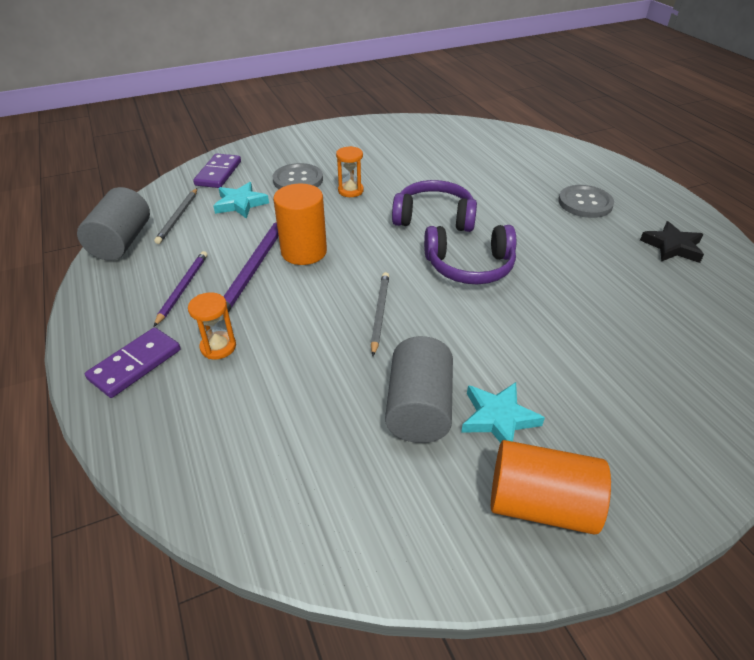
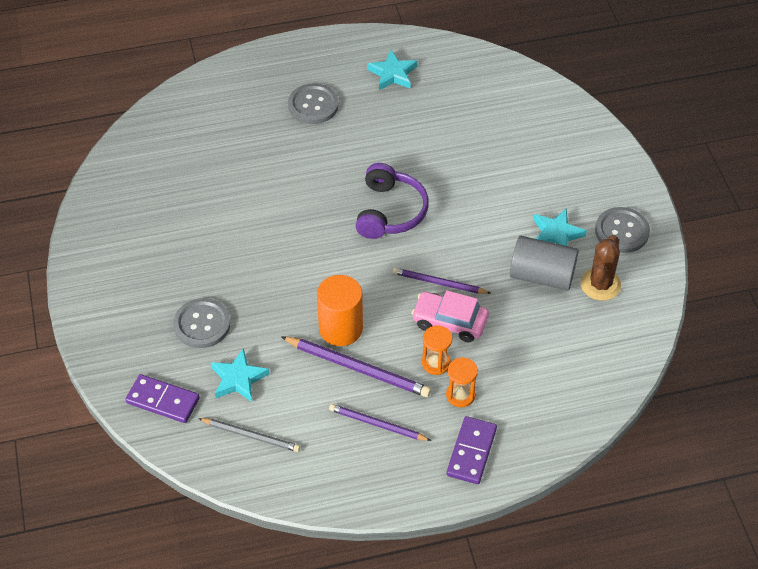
camera: 80 degrees left, 10 degrees up
(122, 242) = (287, 484): grey cylinder -> none
(135, 364) = (471, 452): purple domino -> purple domino turned 60 degrees clockwise
(324, 327) = (449, 322): none -> pink car
(350, 191) = (239, 280): orange hourglass -> orange hourglass (436, 363)
(379, 313) = (439, 283): grey pencil -> purple pencil
(422, 481) = (600, 284): none -> brown cactus
(434, 218) = (308, 221): purple headphones -> none
(540, 504) = (622, 231): orange cylinder -> grey button
(672, 246) = (392, 74): black star -> turquoise star

